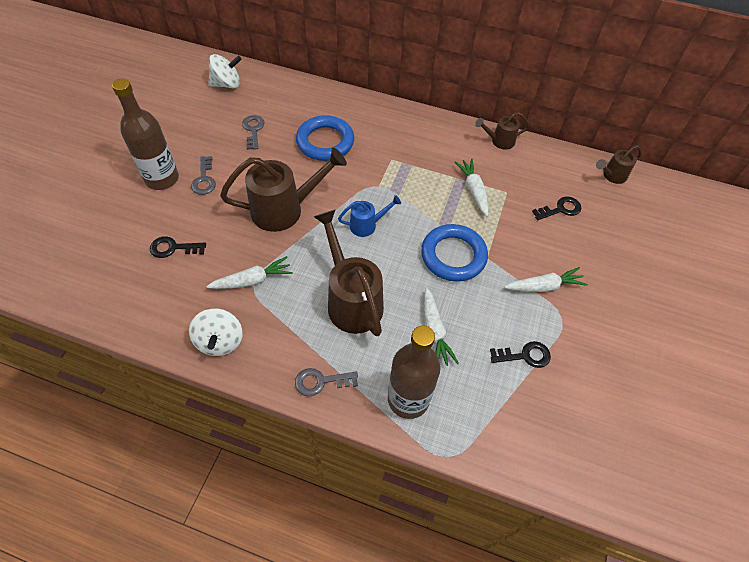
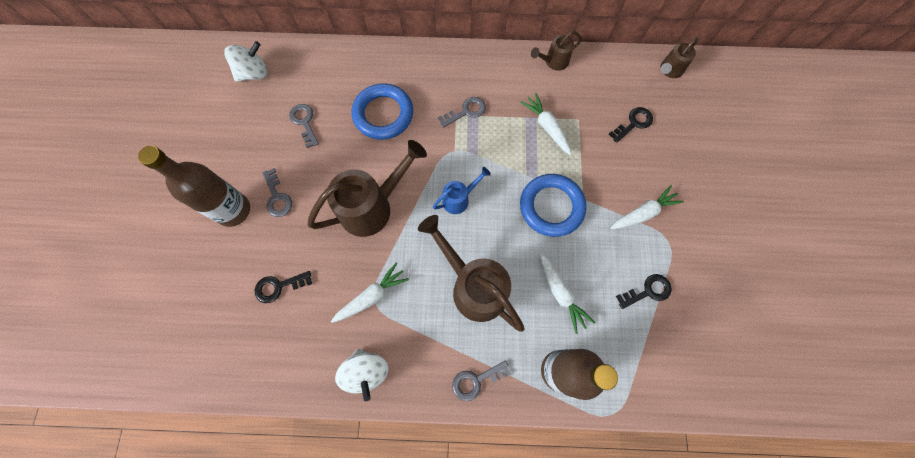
camera: 15 degrees left, 15 degrees up
(401, 159) = (466, 112): none -> grey key

